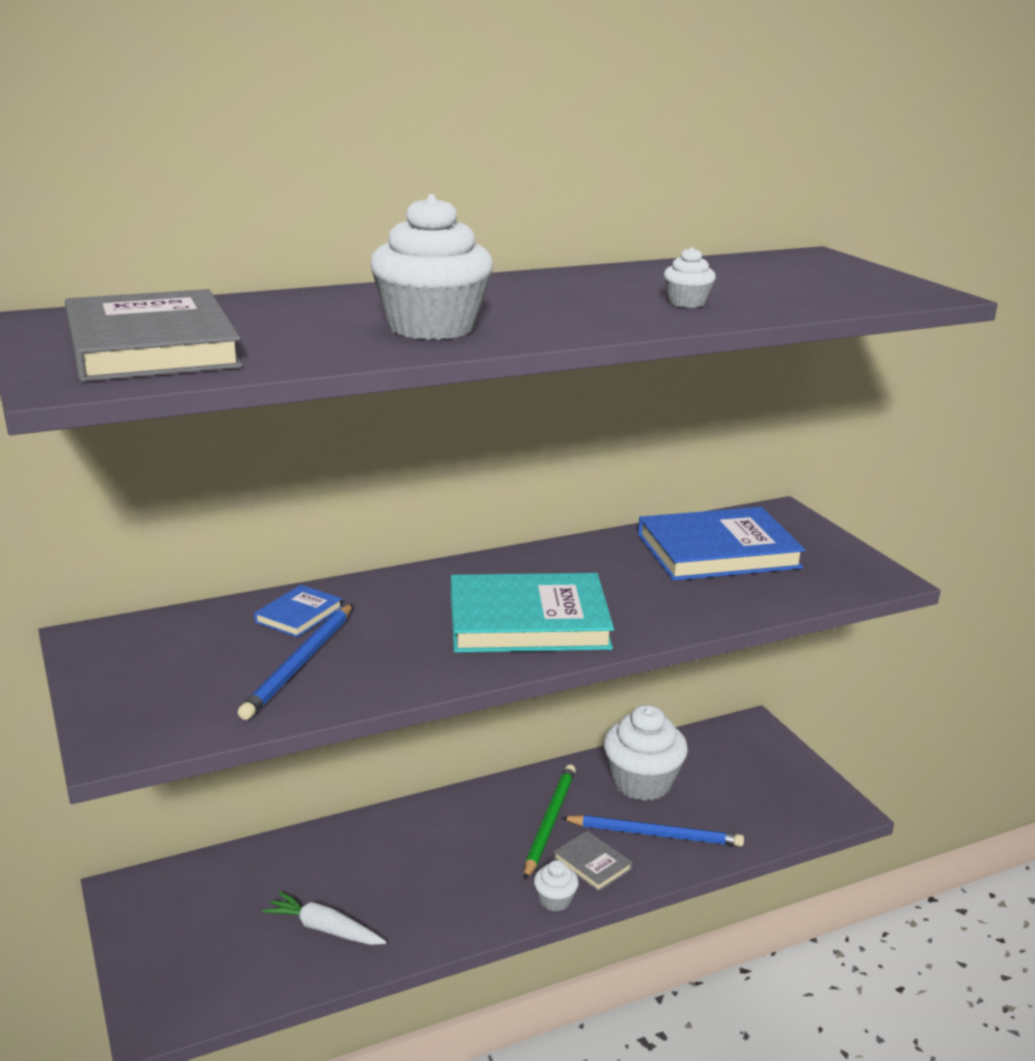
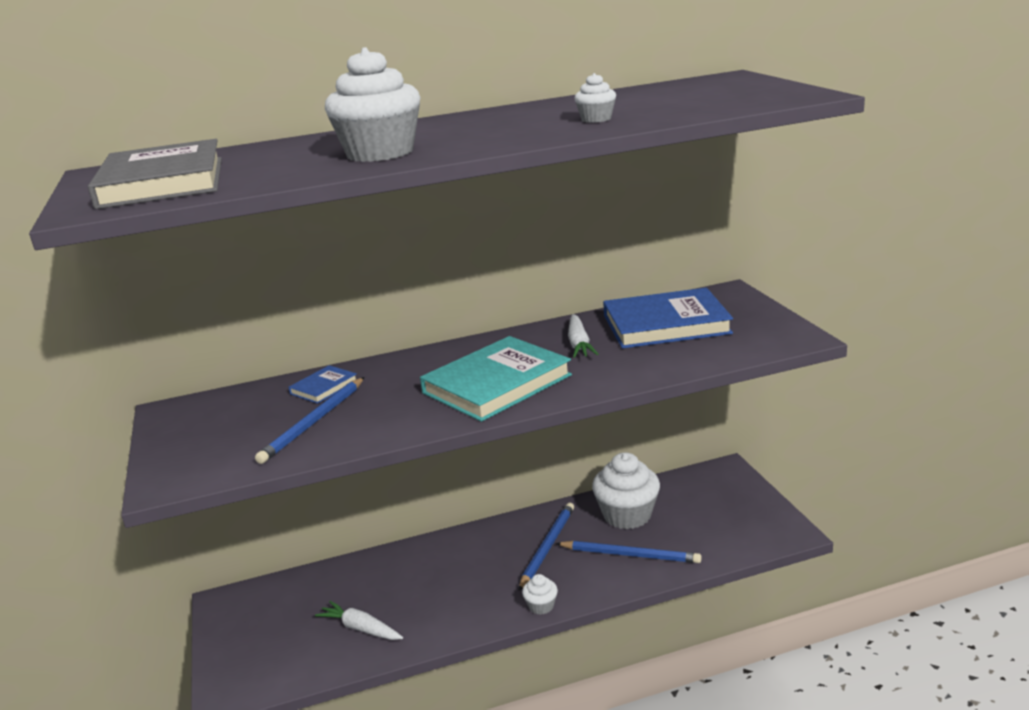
camera: 10 degrees right, 0 degrees up
(528, 621) = (497, 384): turquoise book -> turquoise book turned 45 degrees counterclockwise
(549, 822) = (547, 547): green pencil -> blue pencil
(592, 864) = (575, 578): grey book -> none
(617, 571) = (579, 344): none -> white carrot

